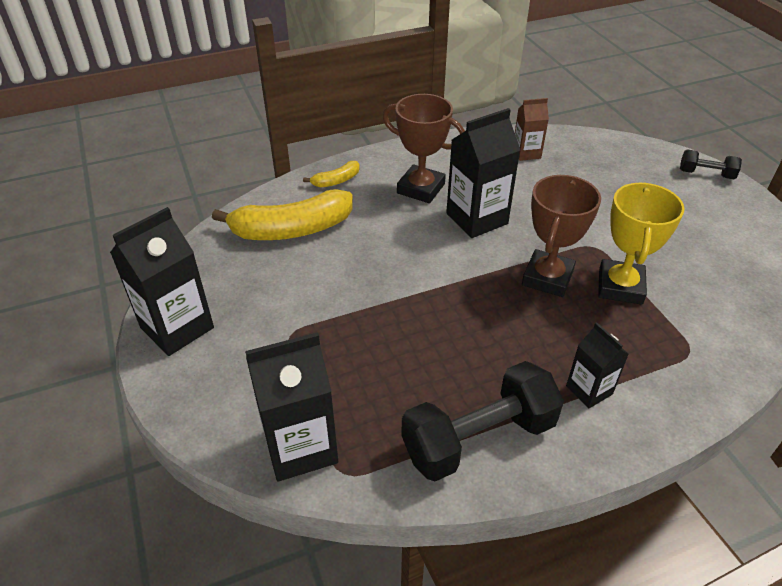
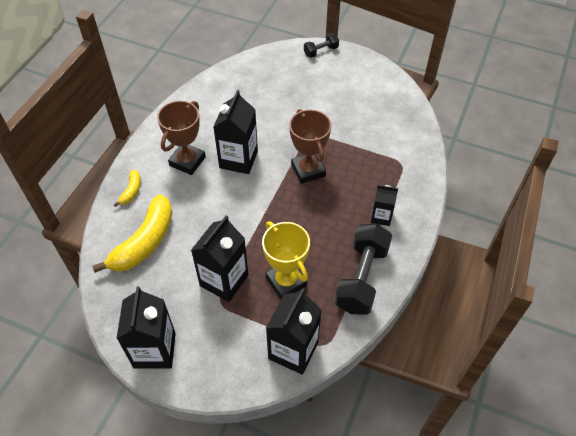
camera: 45 degrees left, 10 degrees up
(320, 317) = (224, 280): none -> black carton
(421, 188) = (187, 161): brown trophy -> brown trophy turned 45 degrees counterclockwise
(526, 153) = (220, 96): brown carton -> none
(620, 286) = (344, 150): yellow trophy -> yellow trophy (286, 281)

